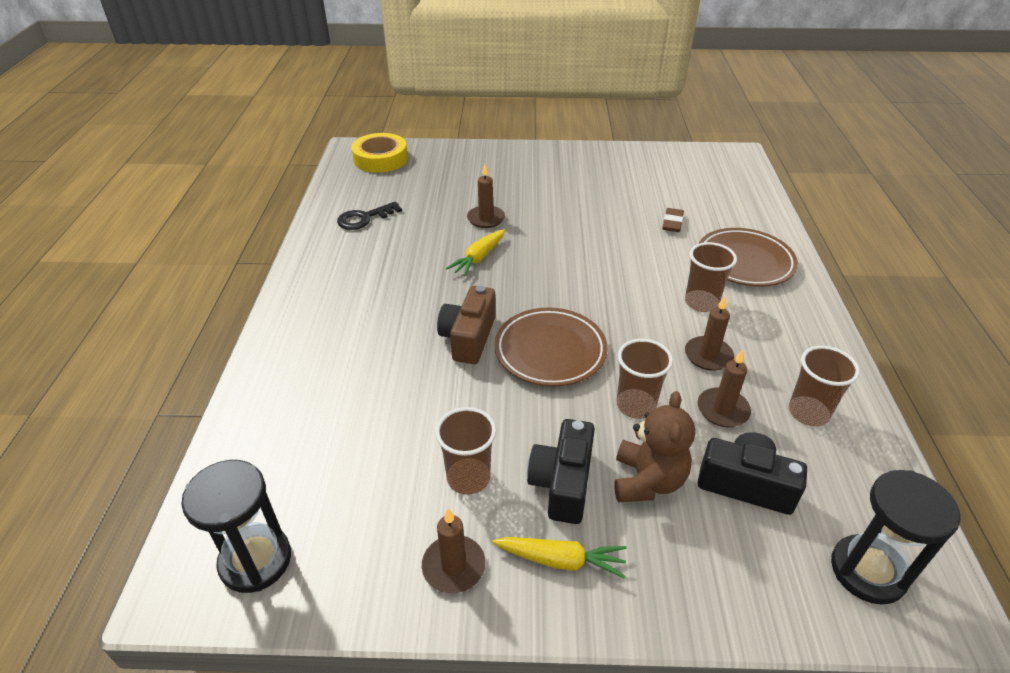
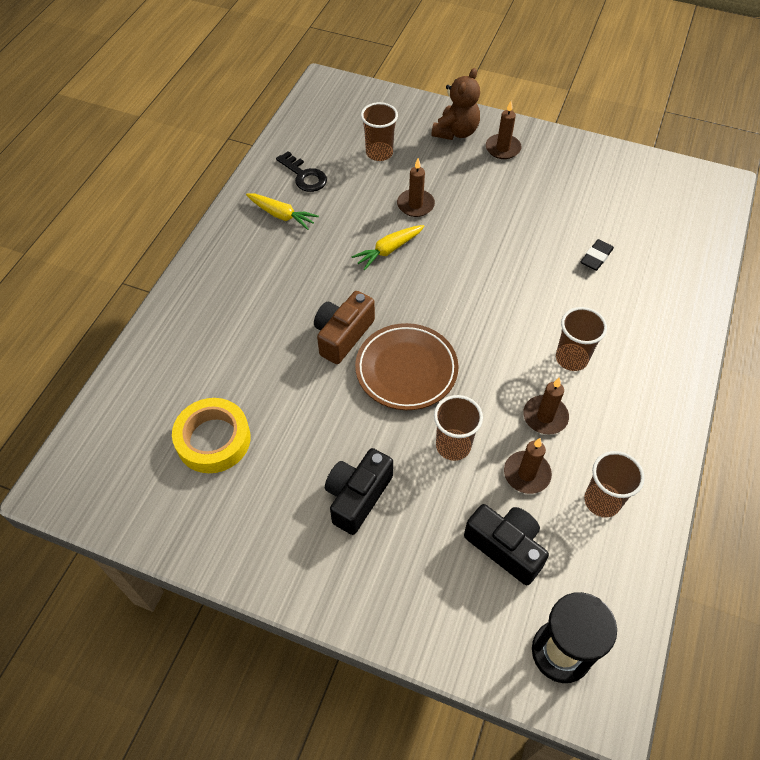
camera: 20 degrees right, 15 degrees up
(255, 560) = (112, 483): black hourglass -> none
(364, 218) = (304, 176): black key -> black key turned 120 degrees counterclockwise
(380, 159) = (347, 103): yellow tape -> yellow tape (213, 439)
(453, 566) = (246, 536): brown candle -> brown candle (503, 148)
(468, 478) = (287, 468): brown cup -> brown cup (379, 153)
(560, 560) = (326, 559): yellow carrot -> yellow carrot (281, 215)
(647, 481) = (426, 517): brown teddy bear -> brown teddy bear (456, 132)
(672, 223) = (596, 257): brown eraser -> black eraser
(744, 262) = (642, 324): brown plate -> none

